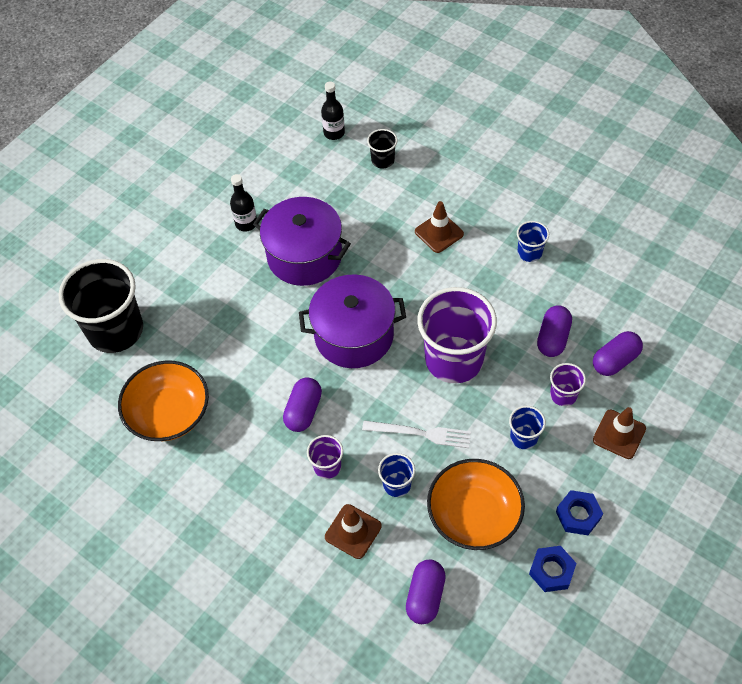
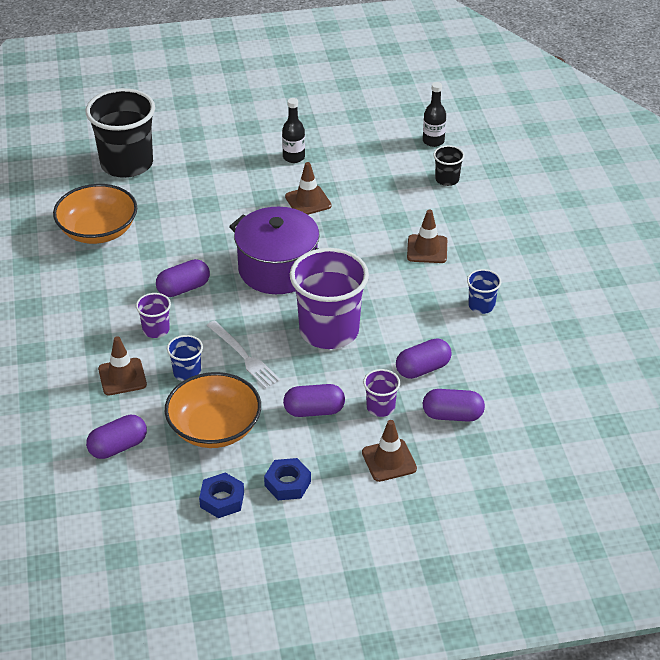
camera: 40 degrees right, 15 degrees down
(304, 256) = (308, 201): purple pot -> brown traffic cone
(523, 437) = (314, 411): blue cup -> purple capsule

